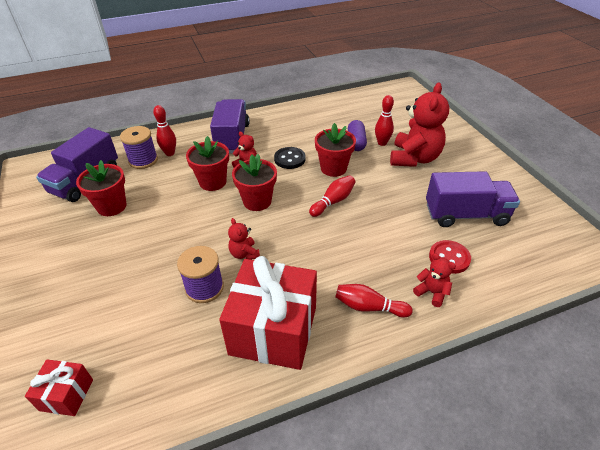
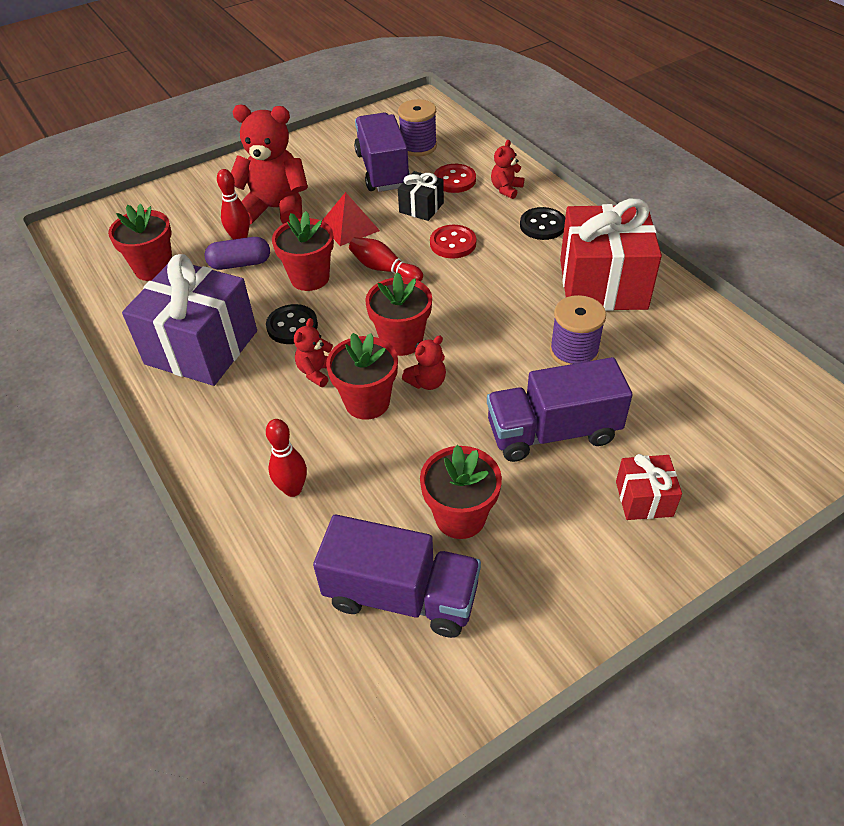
camera: 100 degrees left, 5 degrees up
(66, 395) = (763, 420): red gift -> red gift (644, 499)
(143, 160) = (321, 524): purple spool -> purple spool (418, 146)
(232, 138) = (236, 410): purple truck -> purple truck (552, 432)
(244, 254) = (506, 330): red teddy bear -> red teddy bear (427, 382)
(285, 128) = (201, 347): none -> purple gift
(355, 242) = (453, 243): none -> red button
(359, 113) = (154, 268): none -> red flower pot
(369, 307) = (542, 225): red bowling pin -> black button
(388, 190) = (349, 226): none -> red pyramid
(408, 231) = (421, 208): none -> black gift

